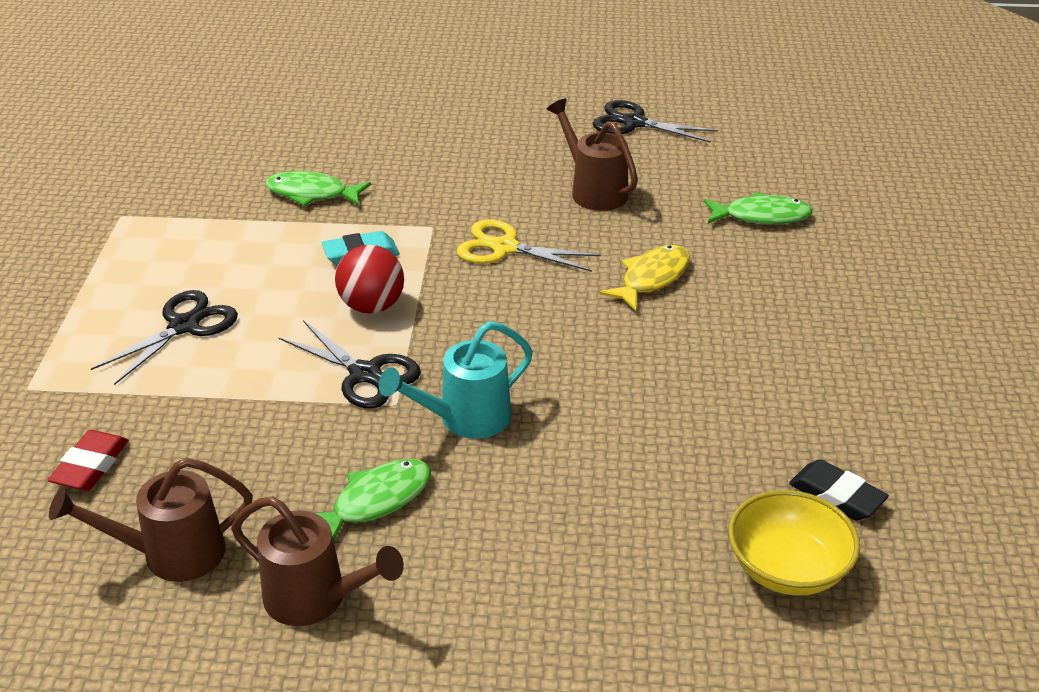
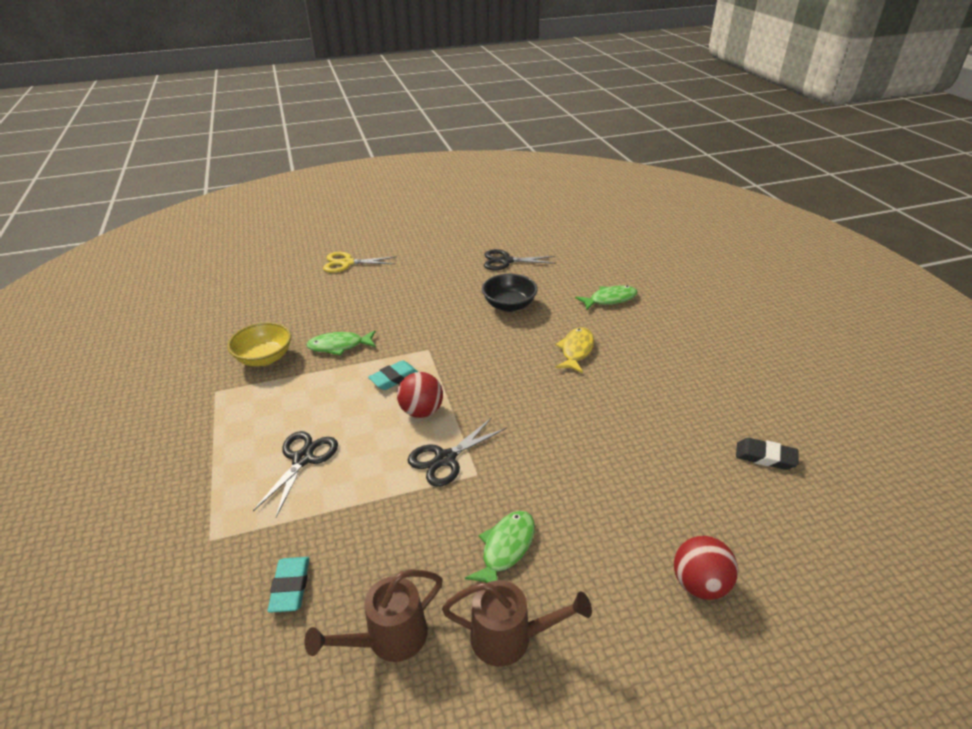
camera: 20 degrees left, 0 degrees up
(91, 466) = (290, 587): red eraser -> turquoise eraser
(365, 374) = (445, 459): black scissors -> black scissors turned 120 degrees clockwise
(465, 419) = (526, 472): turquoise watering can -> none
(504, 248) = (480, 352): yellow scissors -> yellow scissors (346, 263)
(593, 190) = (509, 305): brown watering can -> black bowl
(607, 618) = (699, 584): none -> red ball
(787, 569) = (773, 513): yellow bowl -> yellow bowl (264, 358)

